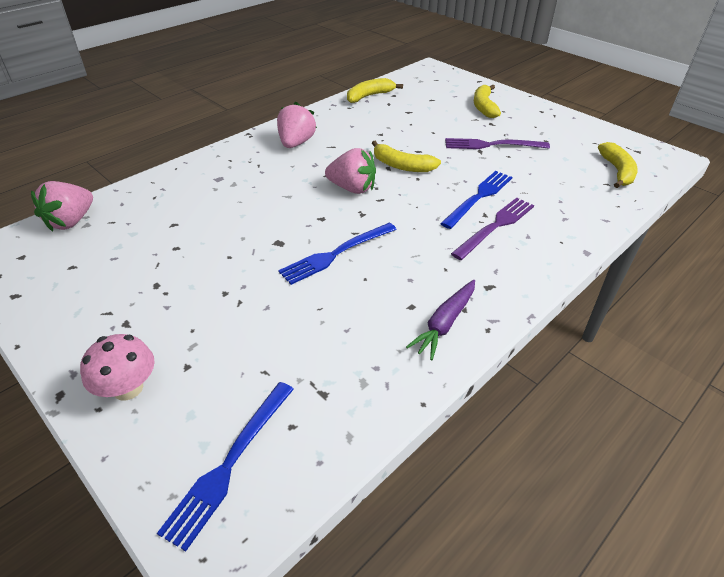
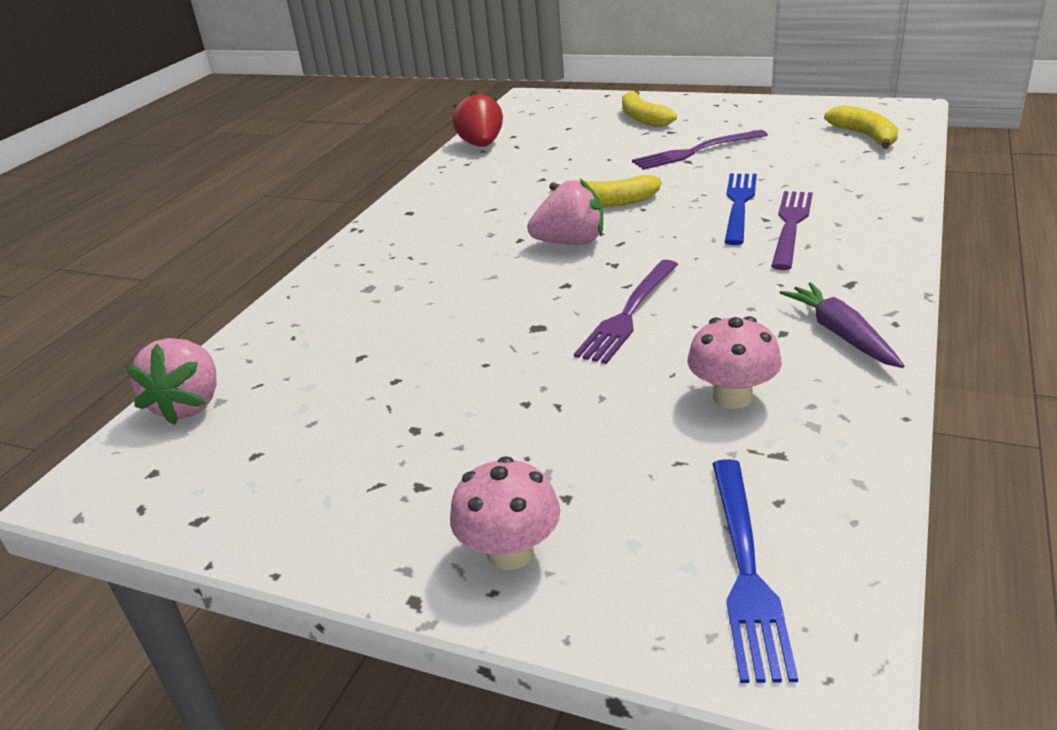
camera: 20 degrees left, 10 degrees down
(296, 143) = (437, 219): pink strawberry -> none
(336, 254) = (628, 314): blue fork -> purple fork
(337, 340) = (732, 397): none -> pink mushroom
(369, 96) = (481, 145): yellow banana -> red strawberry
(445, 323) = (841, 334): purple carrot -> purple carrot turned 150 degrees clockwise

